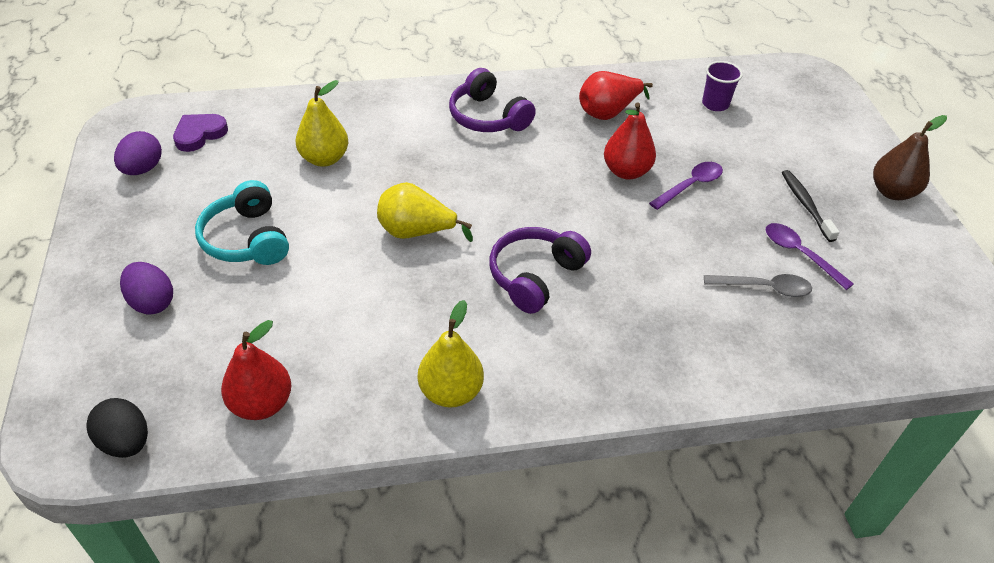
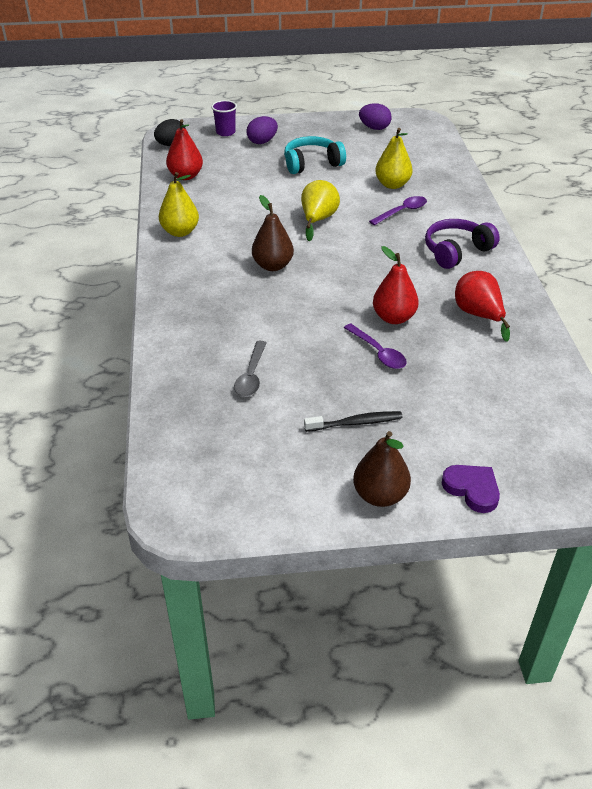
camera: 95 degrees right, 5 degrees down
(199, 134) = (412, 141): purple heart -> purple heart (472, 489)
(535, 276) = (273, 266): purple headphones -> brown pear
(715, 104) = (510, 387): purple cup -> purple cup (225, 132)
(800, 254) = (289, 405): purple spoon -> purple spoon (402, 212)

